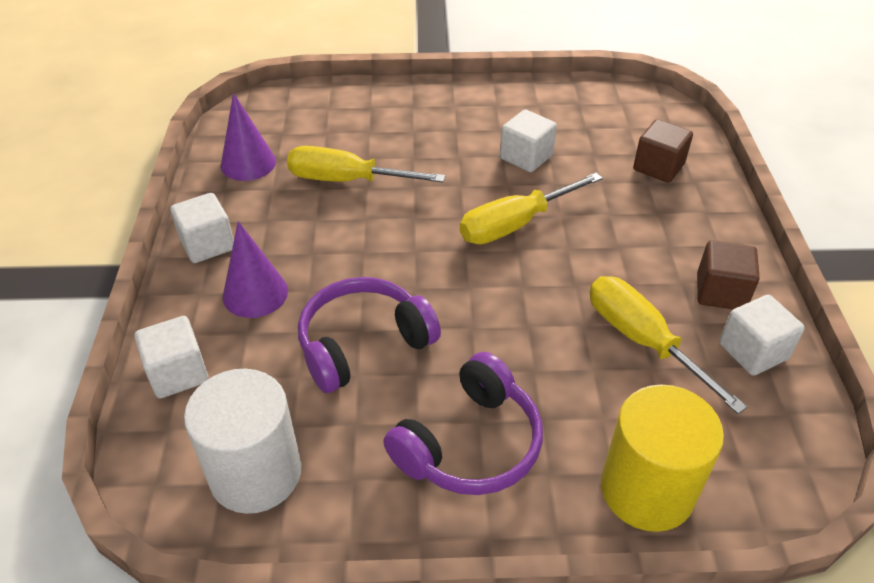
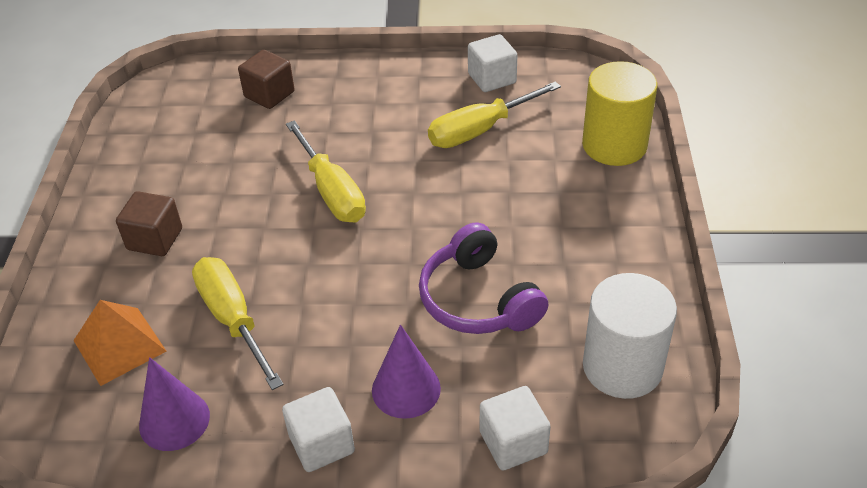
camera: 85 degrees left, 0 degrees up
(326, 126) = (119, 345): none -> orange pyramid
(348, 180) = (233, 320): yellow screwdriver -> yellow screwdriver turned 135 degrees clockwise
(470, 444) = (583, 232): purple headphones -> none
(526, 157) = (230, 177): white cube -> none
(720, 292) = (431, 84): brown cube -> brown cube (155, 239)

